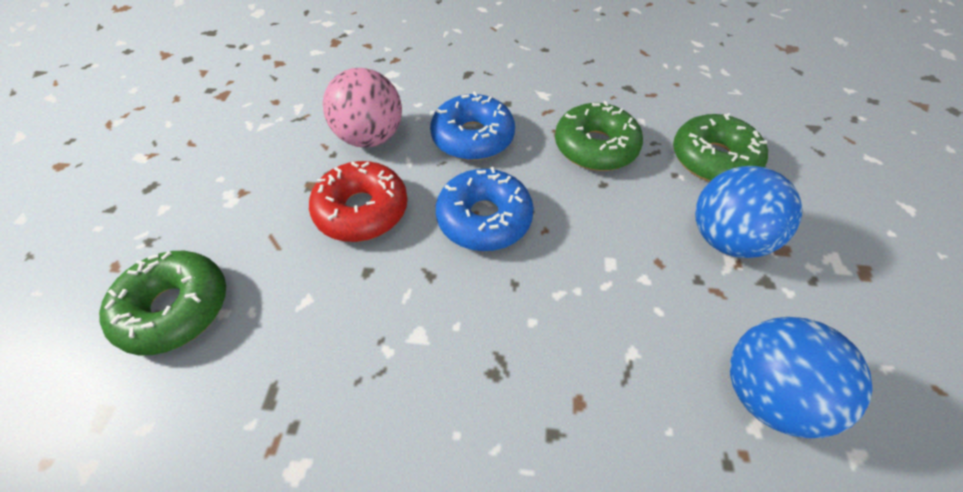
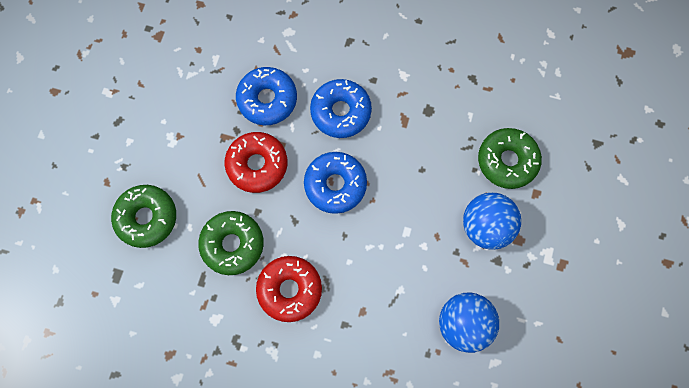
camera: 10 degrees right, 20 degrees up
(370, 137) = (267, 100): pink ball -> blue donut
(437, 386) = (289, 290): none -> red donut
(595, 147) = (427, 136): green donut -> green donut (232, 244)

